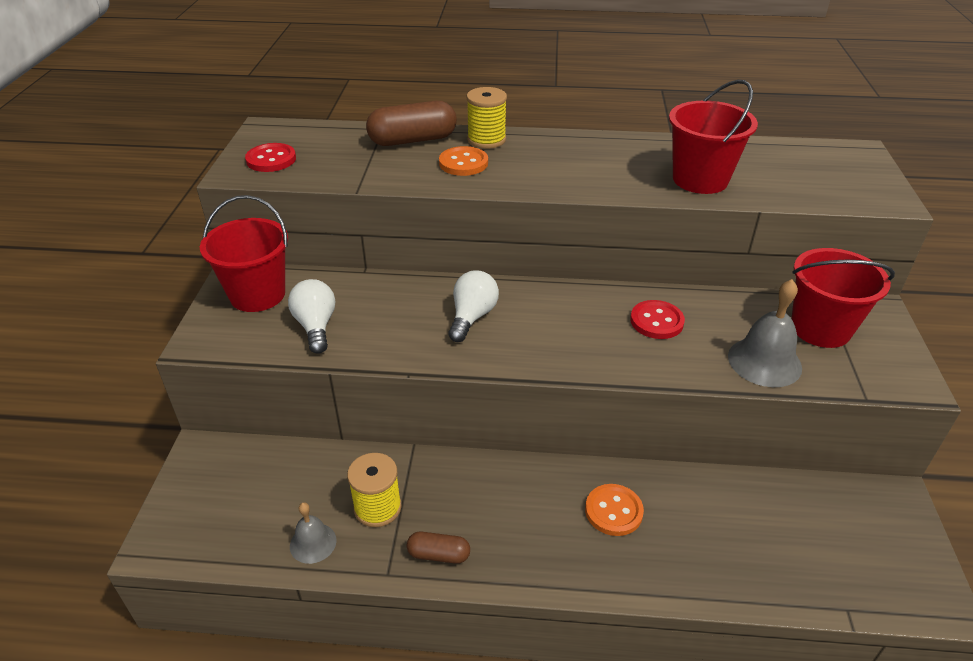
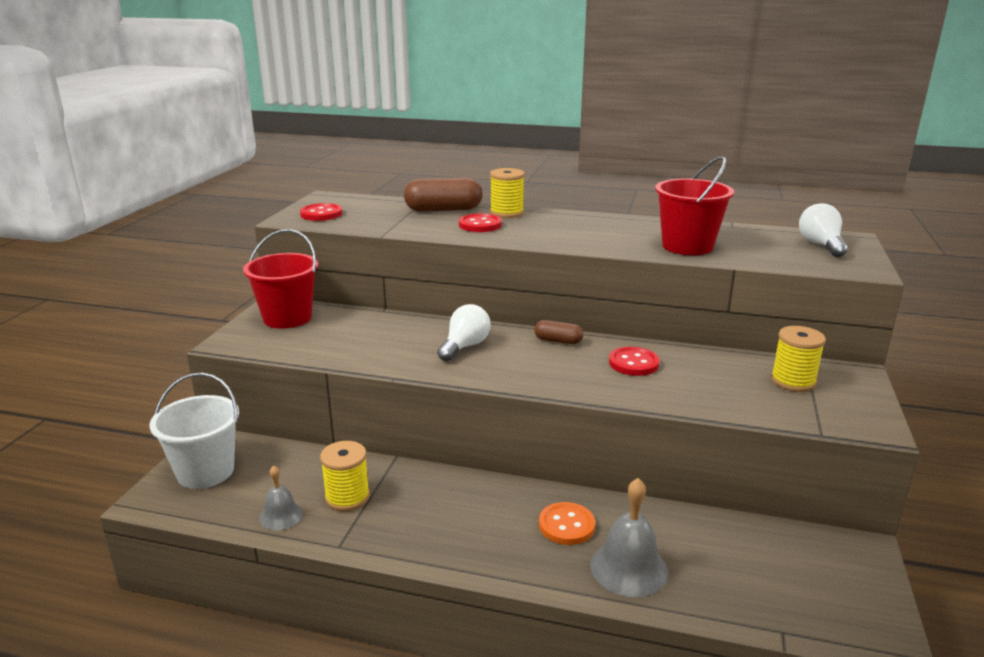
camera: 10 degrees right, 15 degrees down
(209, 494) = (205, 471): none -> white bucket
(316, 326) = (327, 341): white light bulb -> white light bulb (820, 245)
(439, 554) = (390, 538): brown capsule -> brown capsule (558, 341)
(463, 163) = (480, 225): orange button -> red button
(764, 361) = (728, 399): grey bell -> grey bell (628, 568)
(820, 328) = (793, 381): red bucket -> yellow spool

